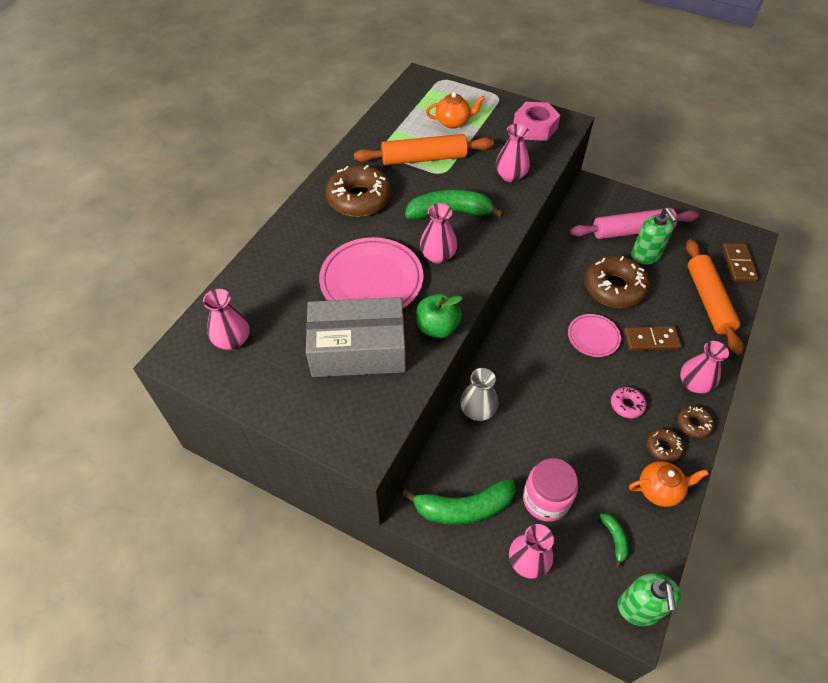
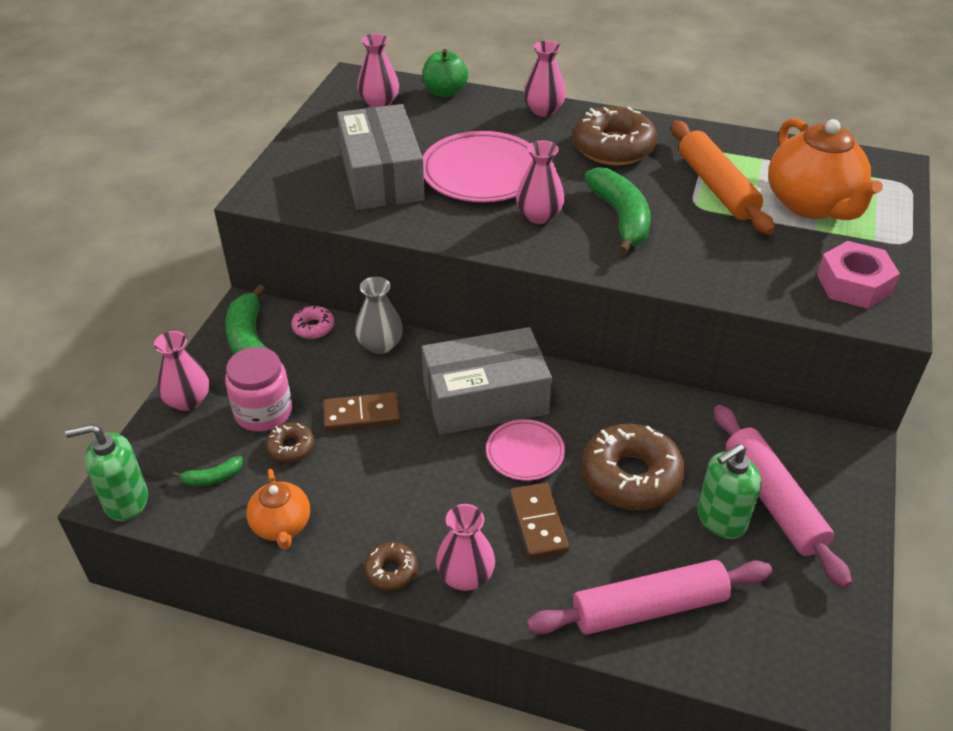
camera: 80 degrees right, 10 degrees down
(437, 327) = (424, 226): green apple -> green apple (445, 92)
(453, 122) = (812, 205): orange teapot -> orange teapot, size x1.83
(510, 176) = (723, 266): pink vase -> pink vase (543, 110)
(542, 351) = (485, 398): none -> grey box
(627, 405) = (412, 491): pink donut -> pink donut (313, 327)
(663, 447) = (348, 532): brown donut -> brown donut (291, 447)
(708, 300) = (649, 608): orange rolling pin -> pink rolling pin
(738, 264) = (761, 664): brown domino -> brown domino (361, 414)

